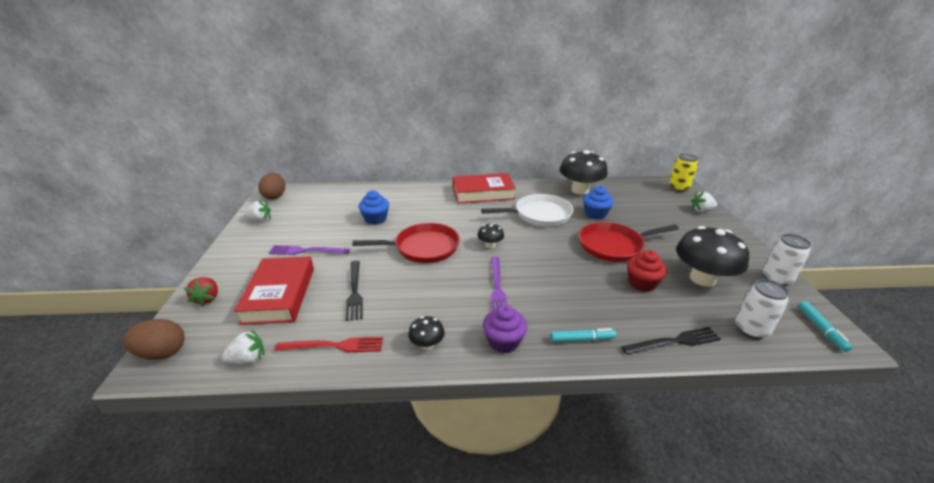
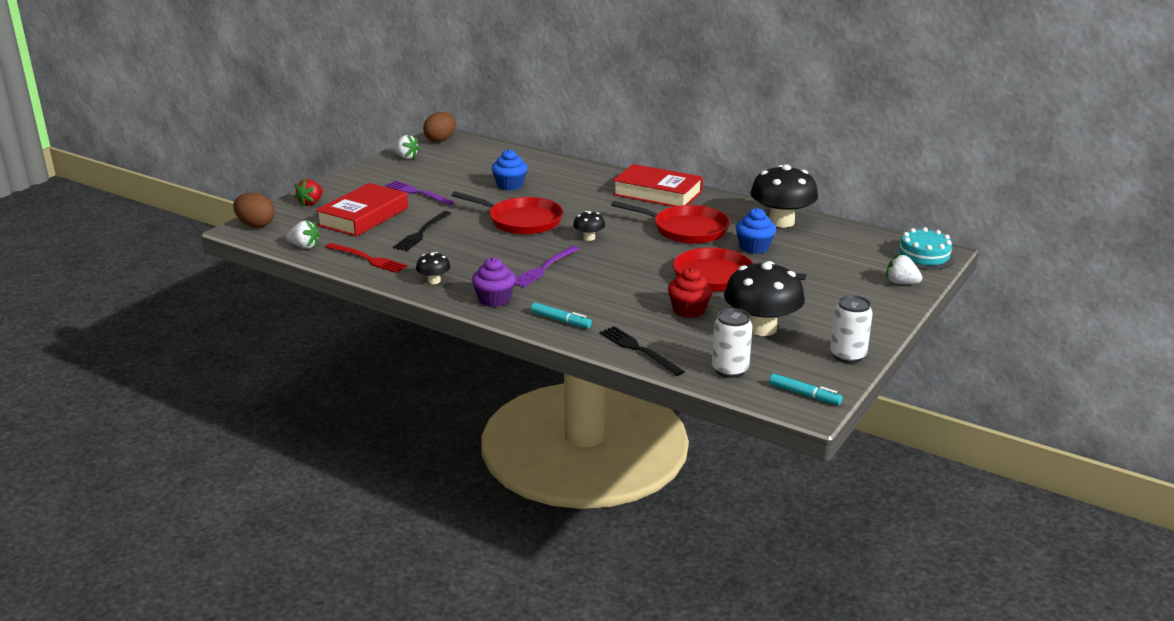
camera: 35 degrees right, 5 degrees down
(539, 215) = (686, 230): white pan -> red pan
(674, 341) = (639, 350): black fork -> black fork turned 150 degrees counterclockwise
(678, 188) = (924, 256): yellow can -> turquoise cake
(821, 329) = (804, 395): turquoise marker -> turquoise marker turned 90 degrees counterclockwise

